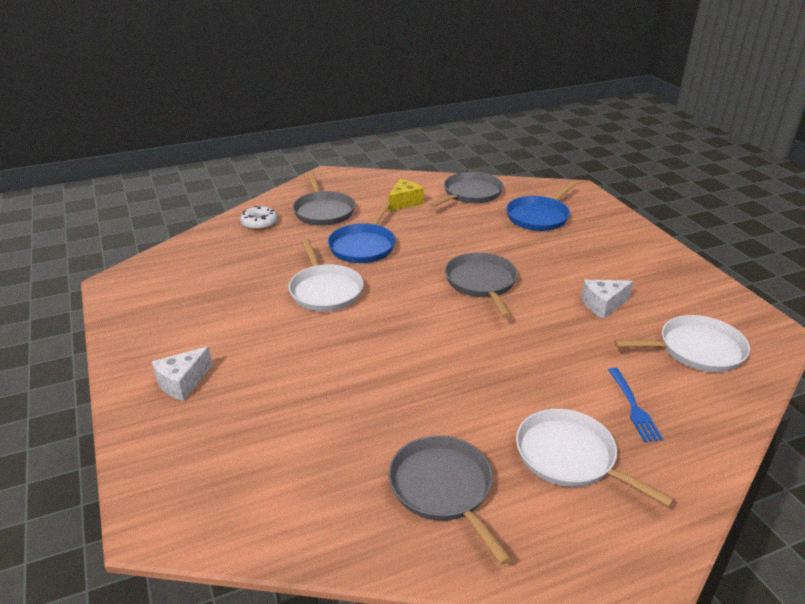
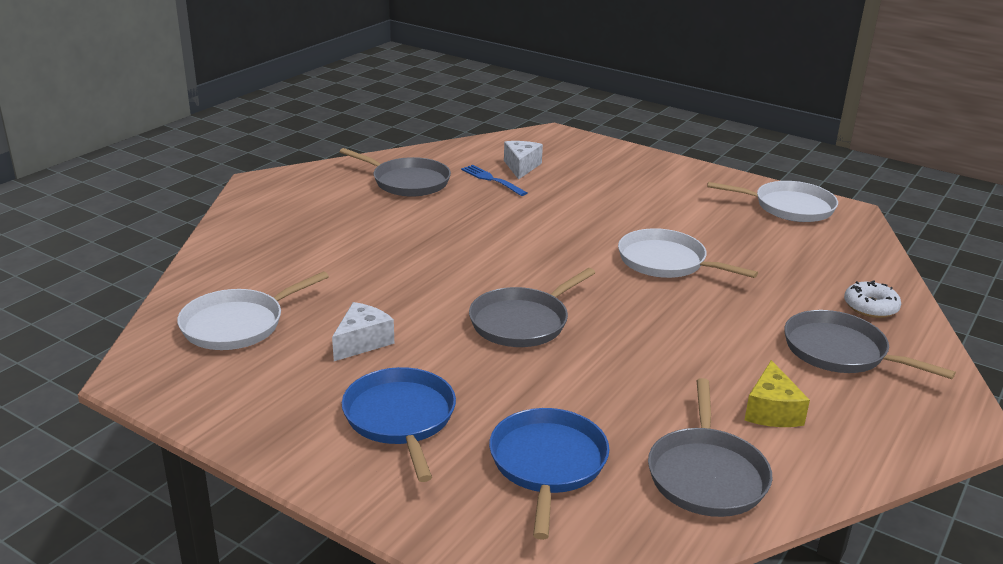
camera: 145 degrees right, 5 degrees down
(182, 382) = (653, 177): white cheese -> white cheese (521, 167)
(363, 246) = (709, 320): blue pan -> blue pan (400, 418)
(481, 283) = (522, 322): grey pan -> grey pan turned 90 degrees clockwise
(569, 457) = (331, 216): white pan -> white pan (789, 207)
(633, 407) = (291, 258): blue fork -> blue fork (491, 180)

